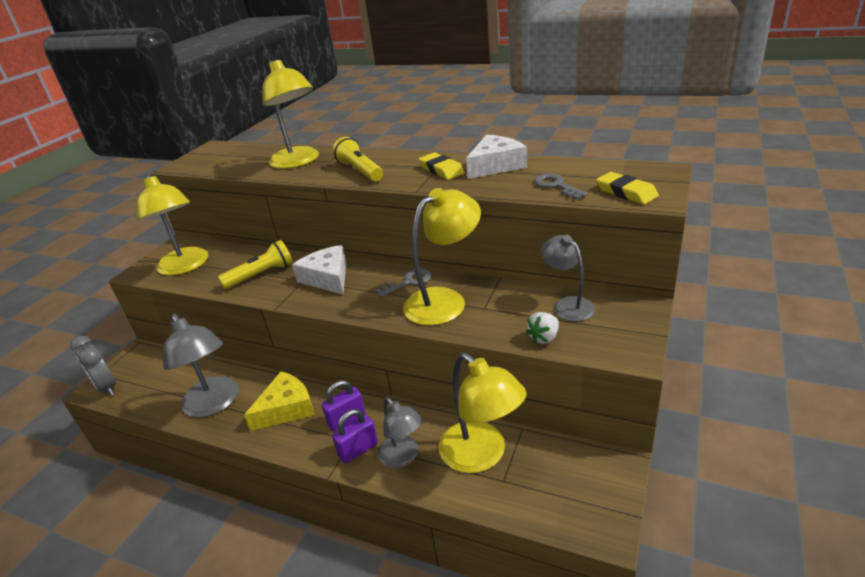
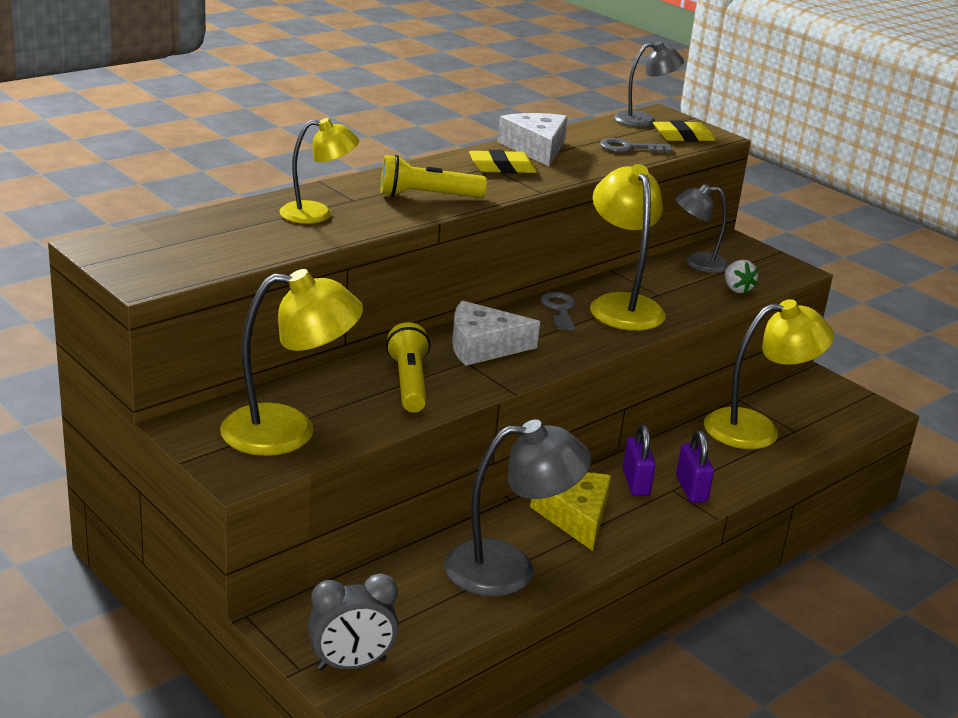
camera: 70 degrees left, 5 degrees down
(298, 162) = (317, 214): yellow lamp -> yellow lamp, size x0.62
(403, 457) = (724, 468): grey lamp -> grey lamp (643, 120)

